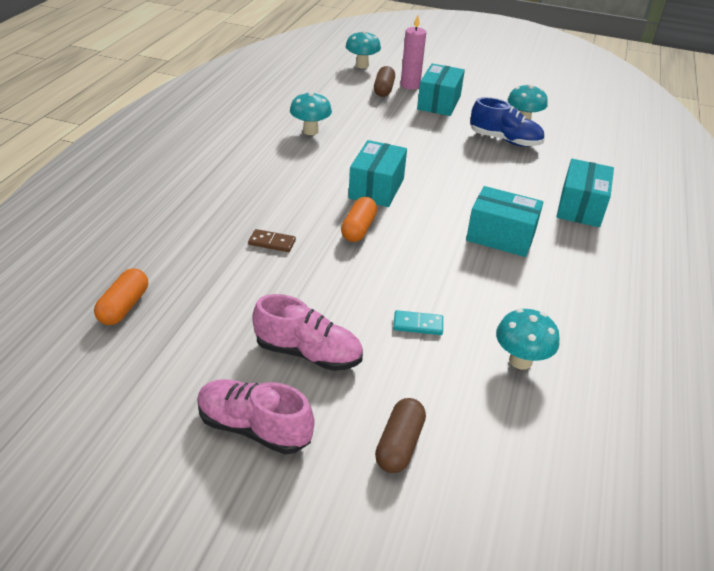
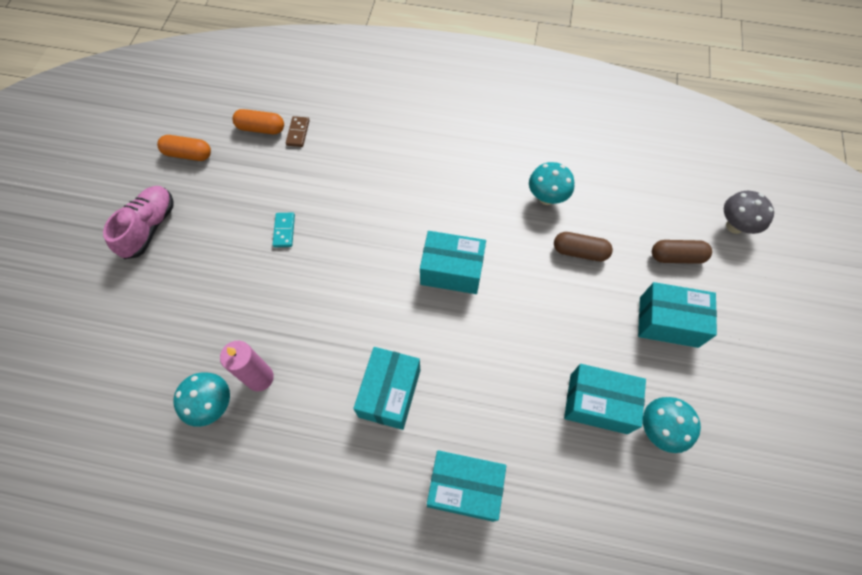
camera: 85 degrees right, 25 degrees up
(272, 242) = (348, 200): brown domino -> brown domino (298, 133)
(308, 353) = (218, 248): pink shoe -> none
(358, 229) = (380, 263): orange capsule -> orange capsule (188, 154)
(362, 65) = (734, 226): turquoise mushroom -> grey mushroom
(399, 444) = (130, 317): brown capsule -> brown capsule (580, 252)
(410, 85) = (703, 285): pink candle -> pink candle (260, 378)
(418, 324) = (253, 321): turquoise domino -> turquoise domino (284, 231)
(505, 140) = (598, 404): blue shoe -> turquoise box

